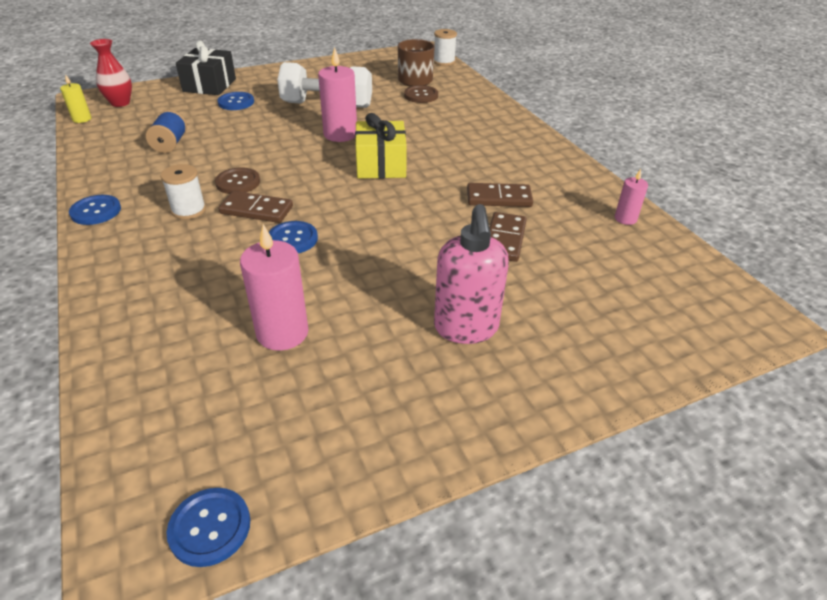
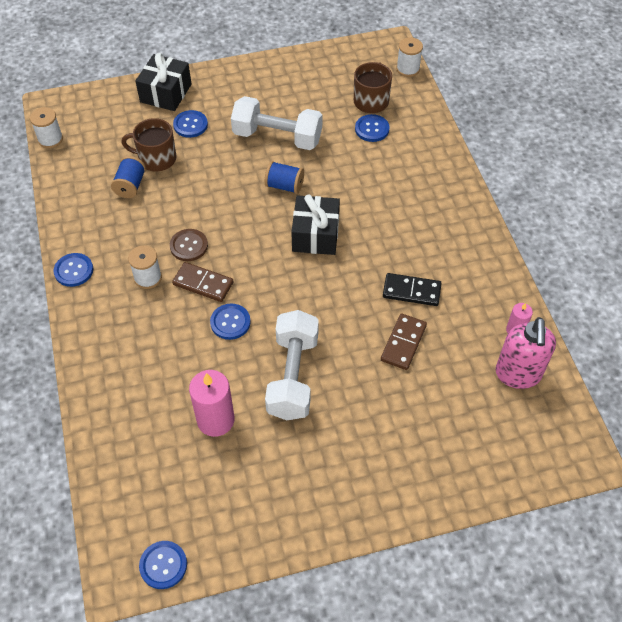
camera: 10 degrees right, 15 degrees up
(82, 119) = (50, 139): yellow candle -> white spool
(120, 103) = (83, 116): red vase -> none
(199, 125) = (156, 158): none -> brown mug
(340, 134) = (284, 186): pink candle -> blue spool
(379, 280) = (293, 376): none -> white dumbbell
(381, 165) = (315, 235): yellow gift -> black gift
(421, 95) = (372, 129): brown button -> blue button
(466, 328) = (350, 433): pink soap dispenser -> pink soap dispenser (518, 374)
(499, 198) = (411, 291): brown domino -> black domino

